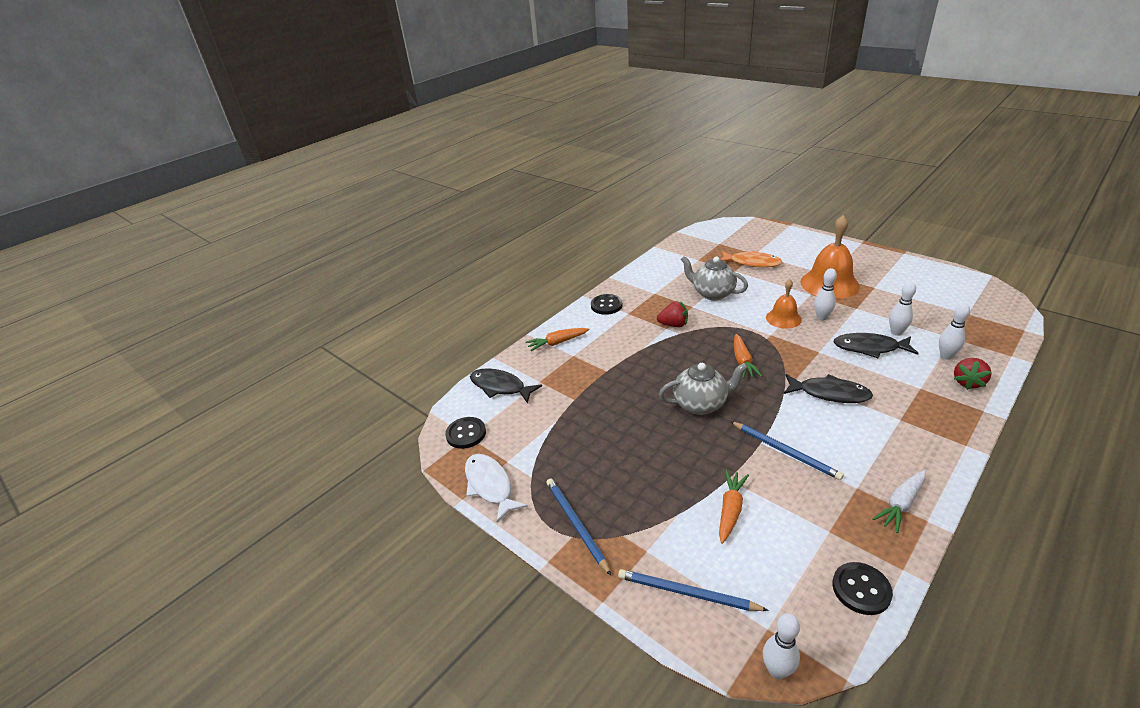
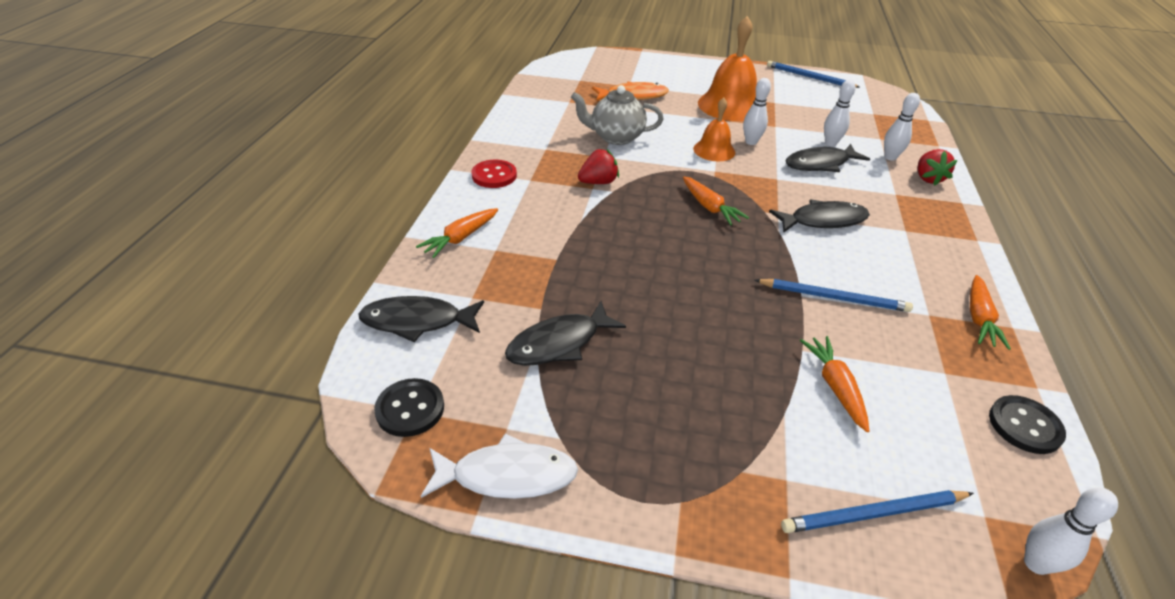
camera: 35 degrees left, 5 degrees up
(490, 486) = (507, 475): white fish -> white fish turned 150 degrees clockwise
(569, 423) = (559, 343): none -> black fish
(576, 524) = (673, 482): blue pencil -> blue pencil (809, 77)
(606, 305) = (494, 175): black button -> red button
(701, 404) = (703, 269): grey teapot -> none
(901, 504) = (979, 318): white carrot -> orange carrot

